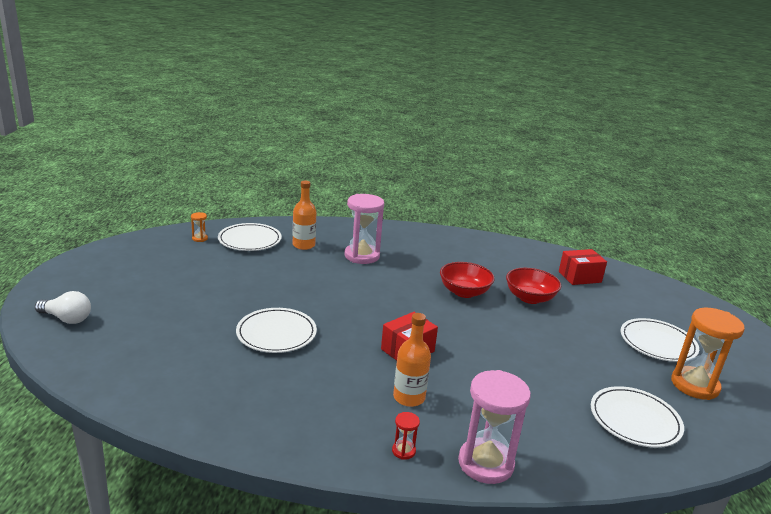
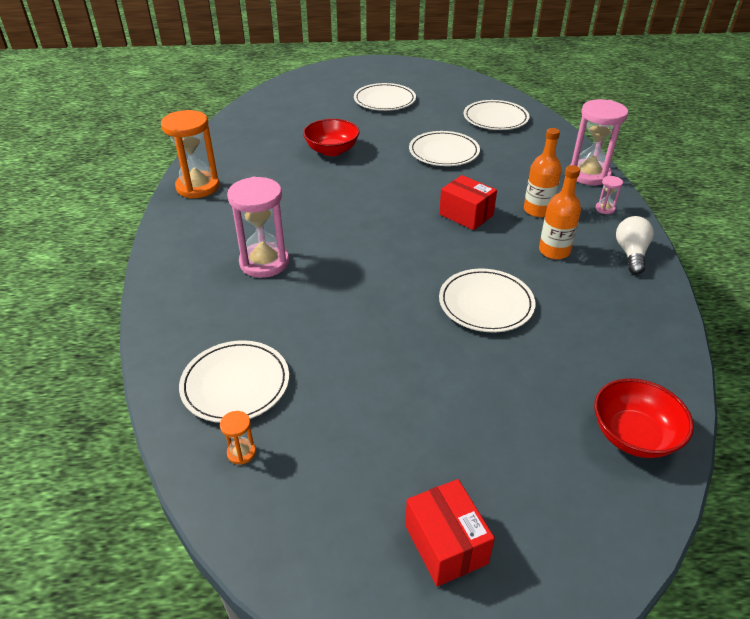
camera: 95 degrees left, 15 degrees up
(66, 319) = (570, 530): white light bulb -> white light bulb (631, 254)
(303, 245) = (242, 320): orange bottle -> orange bottle (554, 251)
(403, 451) = (605, 209): red hourglass -> pink hourglass
(464, 292) = (334, 186): red bowl -> red bowl (634, 435)
(534, 361) = (444, 152): none -> white plate
(579, 277) = (276, 123): red box -> red box (446, 544)
(694, 385) = (437, 94): orange hourglass -> orange hourglass (198, 187)

